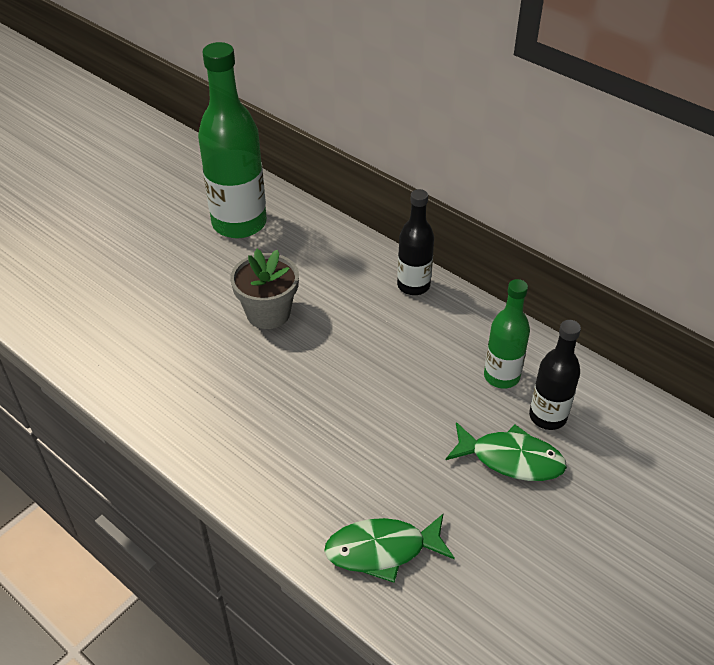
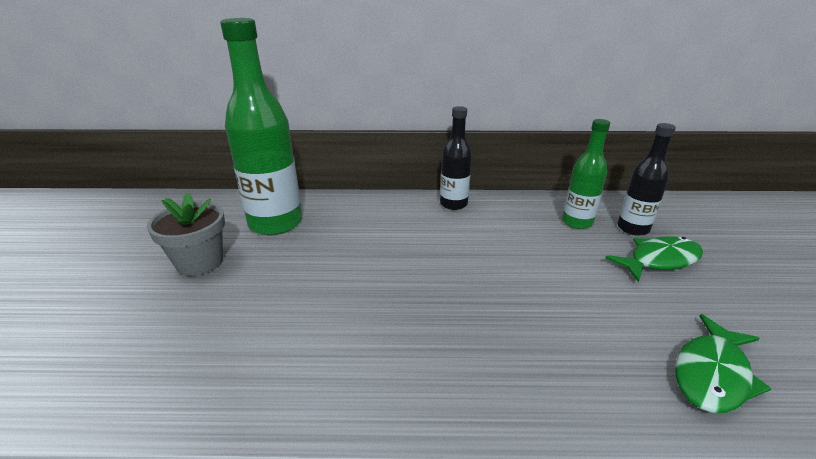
camera: 40 degrees left, 15 degrees down
(268, 313) = (376, 265): grey flower pot -> grey flower pot (200, 262)

